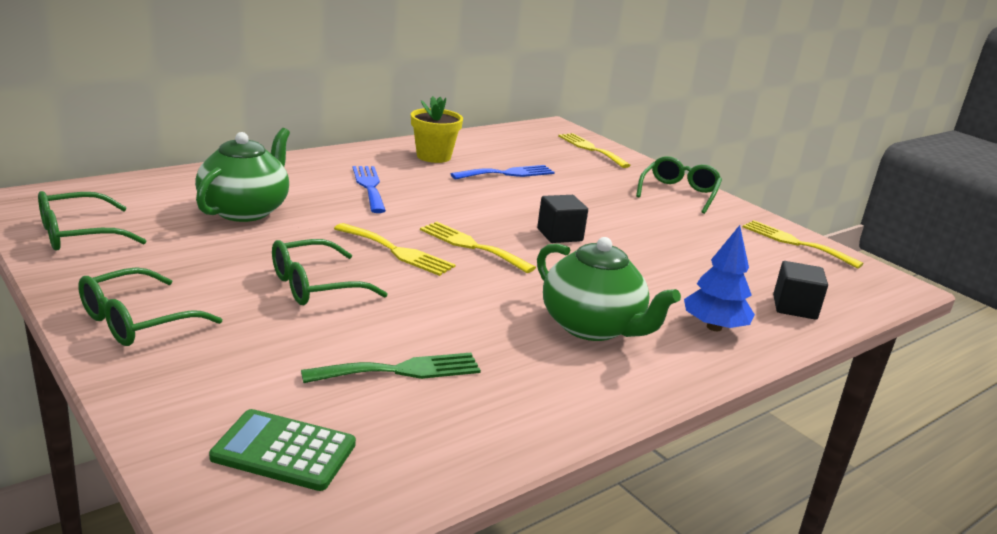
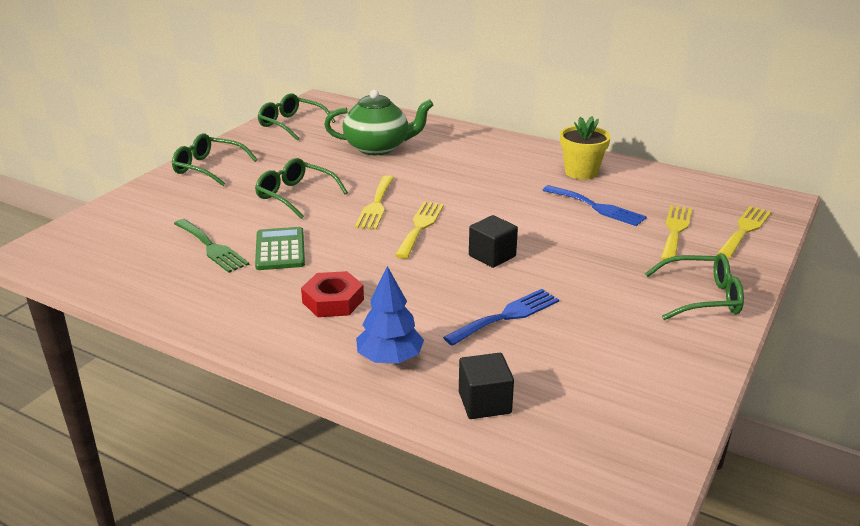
camera: 70 degrees right, 5 degrees up
(284, 451) = (107, 239): green calculator -> green calculator (280, 249)
(369, 186) = (477, 168): blue fork -> blue fork (507, 316)
(592, 327) = (333, 301): green teapot -> red nut
(795, 243) = (670, 391): yellow fork -> yellow fork (675, 230)

